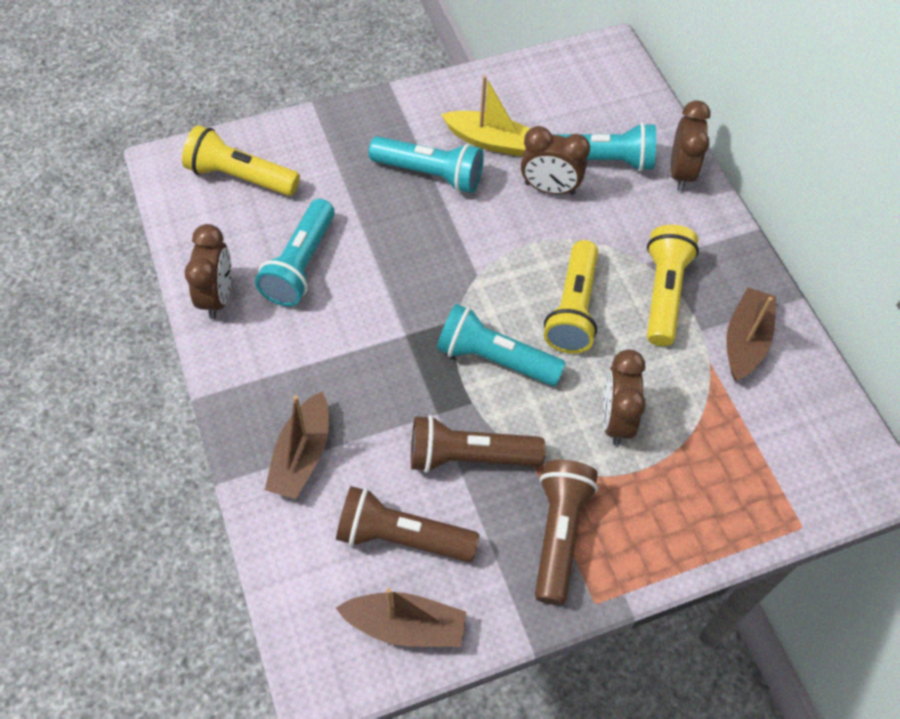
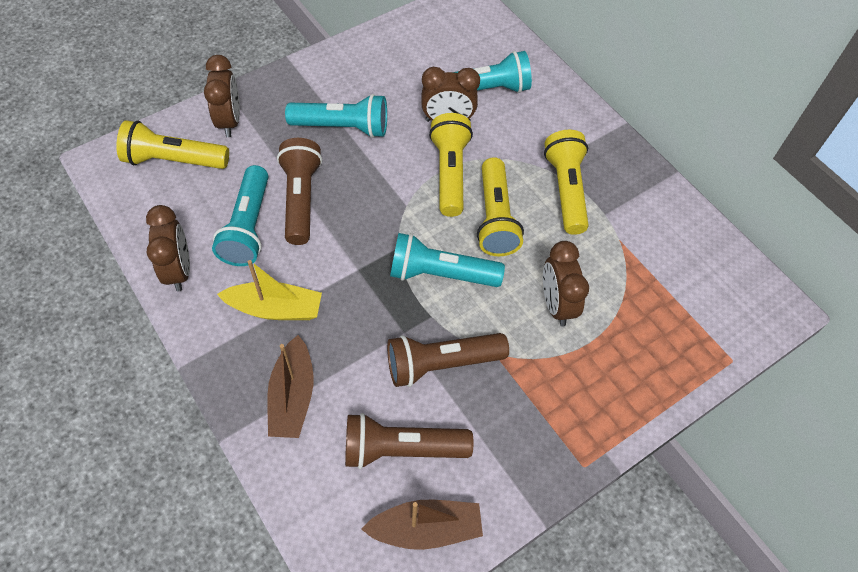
camera: 15 degrees left, 0 degrees up
(490, 141) = (387, 90): yellow boat -> yellow boat (275, 308)
(535, 248) = (449, 173): none -> yellow flashlight
(559, 534) = (536, 413): brown flashlight -> brown flashlight (300, 199)
(681, 173) = (551, 88): brown clock -> brown clock (229, 121)
(745, 341) = (642, 216): brown boat -> none

